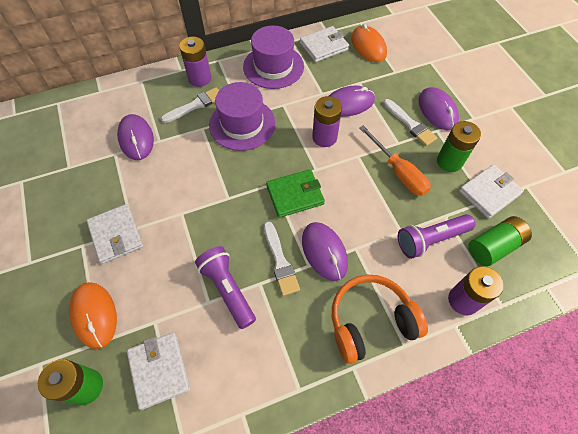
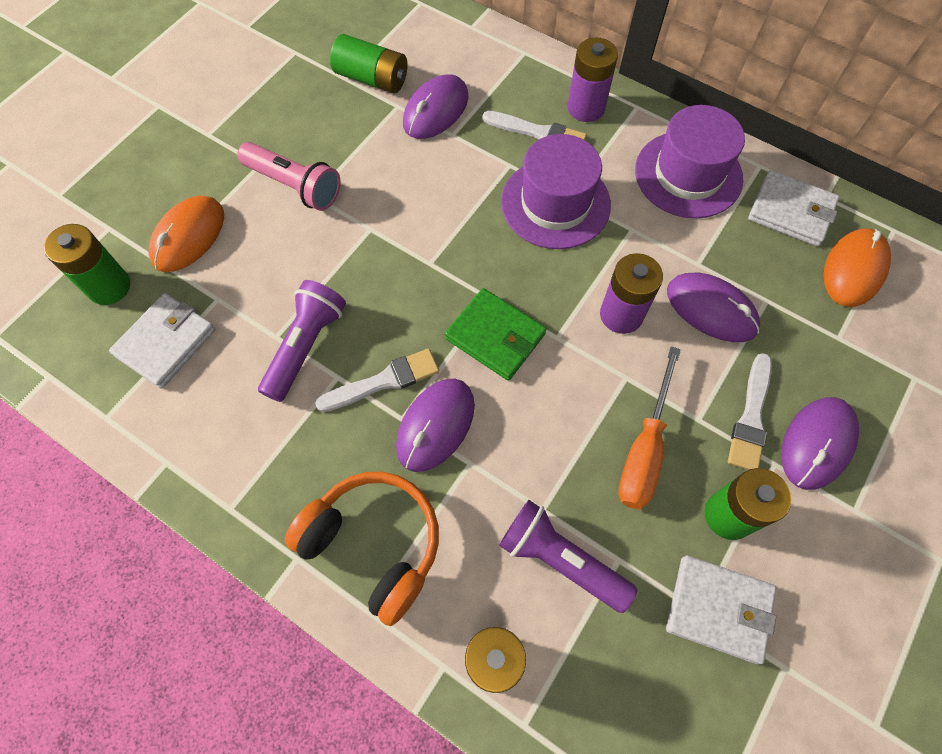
camera: 55 degrees right, 5 degrees up
(116, 235) = (295, 186): white wallet -> pink flashlight
(280, 261) = (384, 381): white brush -> white brush turned 150 degrees counterclockwise
(493, 246) = (620, 664): green battery -> green battery (372, 79)

